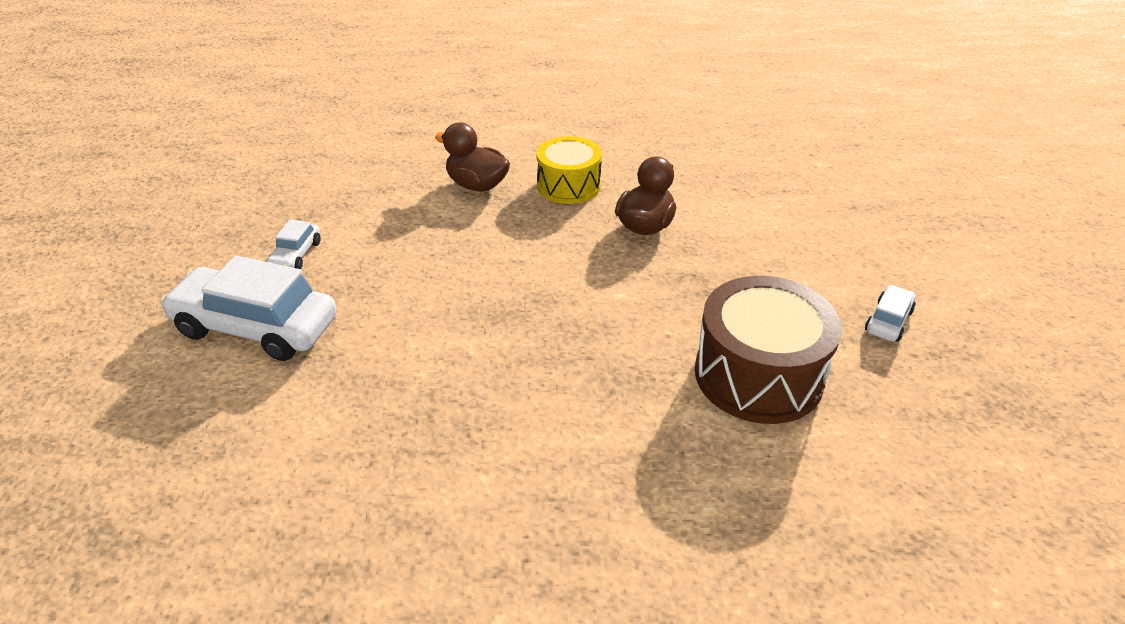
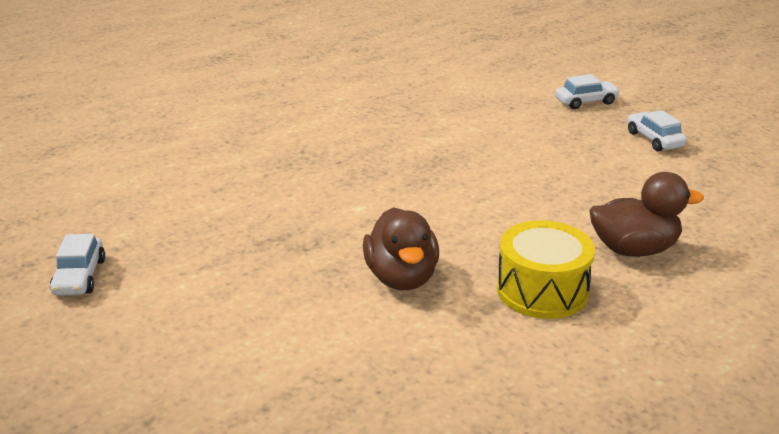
camera: 145 degrees right, 10 degrees down
(256, 327) = (586, 101): white car -> white car, size x0.46
(758, 375) = (194, 194): brown drum -> none

